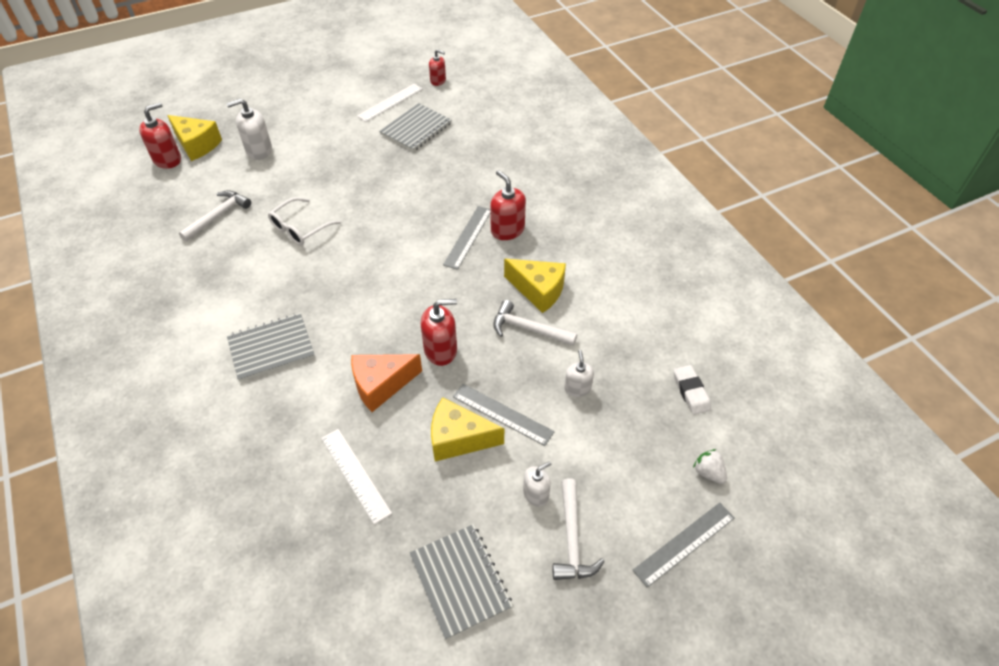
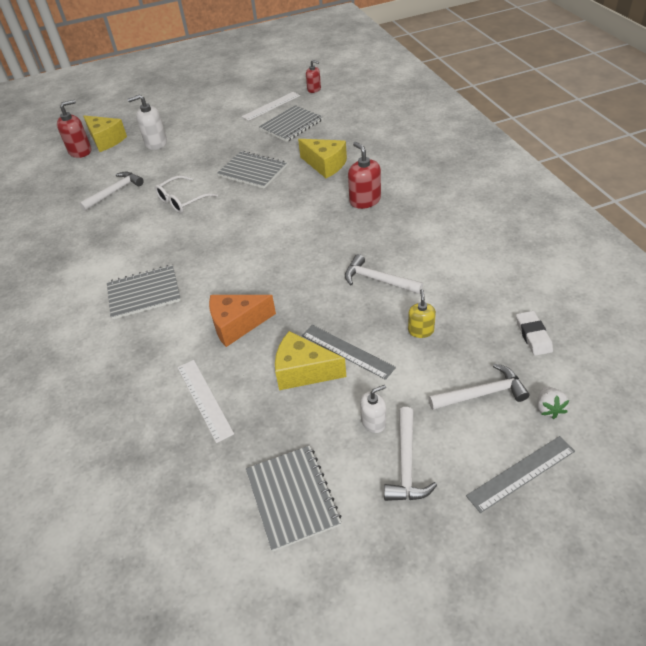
camera: 10 degrees right, 5 degrees down
(377, 190) = (252, 171): none -> grey notebook
(441, 350) = (294, 297): red soap dispenser -> none
(468, 237) = (329, 206): grey ruler -> none
(538, 290) = (389, 249): yellow cheese -> yellow cheese (325, 165)
(577, 388) = (421, 330): white soap dispenser -> yellow soap dispenser
(642, 459) = (481, 394): none -> white hammer
(708, 473) = (548, 408): white strawberry -> white strawberry turned 150 degrees counterclockwise

